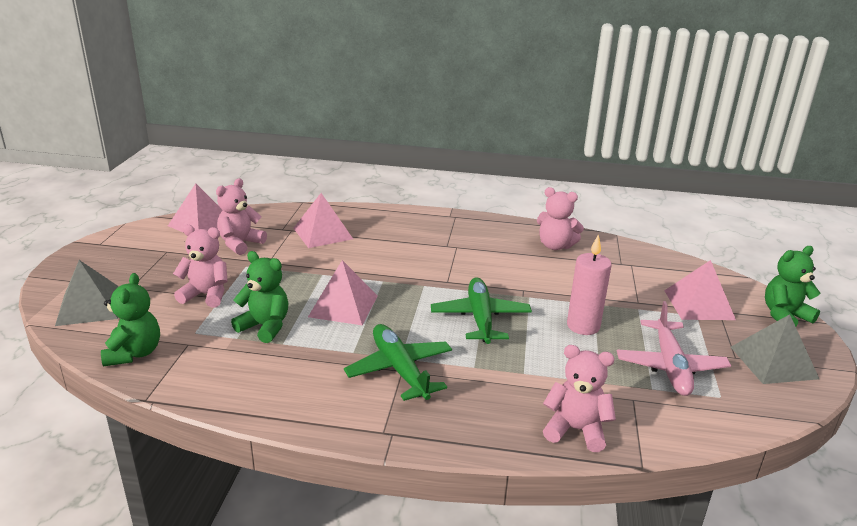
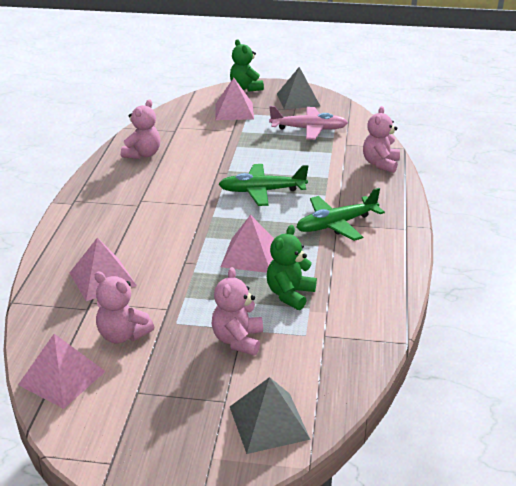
camera: 90 degrees left, 5 degrees up
(134, 353) = (346, 366): green teddy bear -> none
(583, 326) = (267, 152): pink candle -> none

